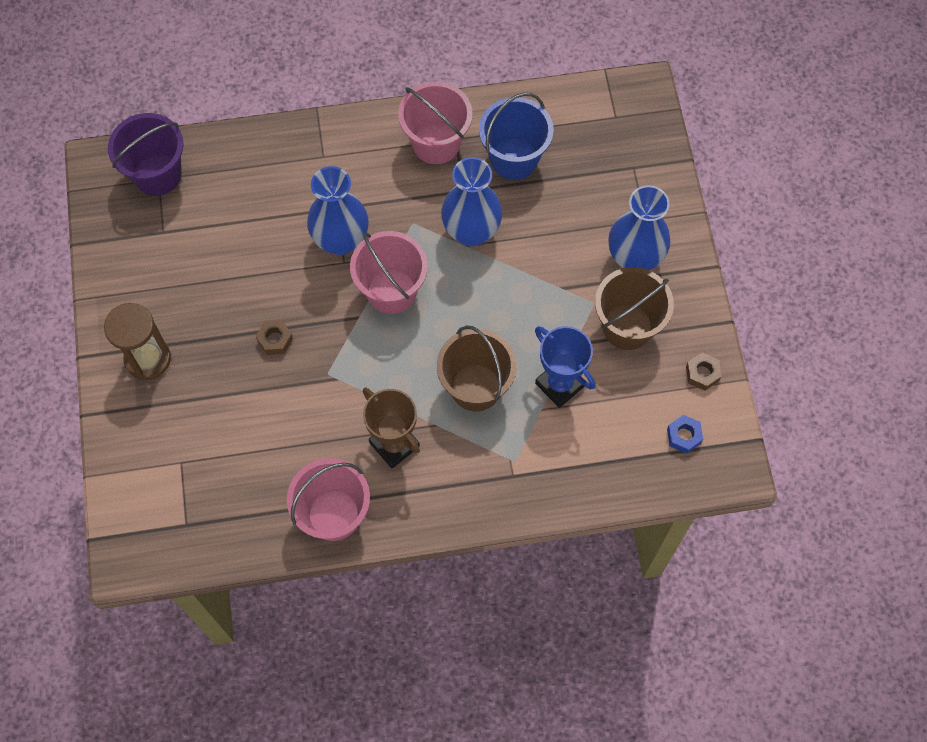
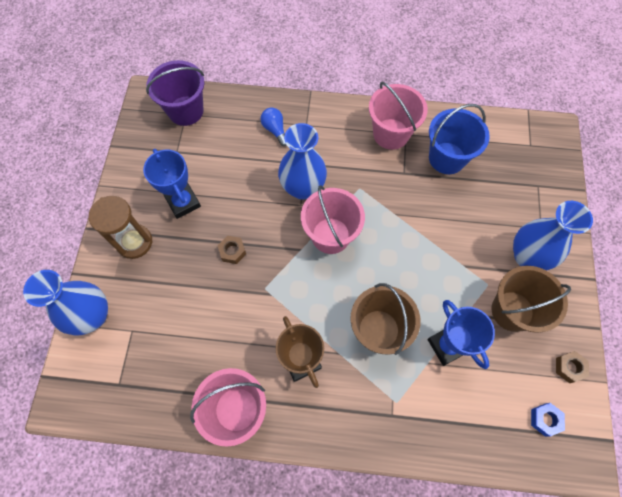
camera: 15 degrees right, 0 degrees up
(193, 295) = (183, 202): none -> blue trophy
(284, 173) = (275, 130): none -> blue light bulb
(471, 231) = (402, 205): blue vase -> blue vase (92, 316)

